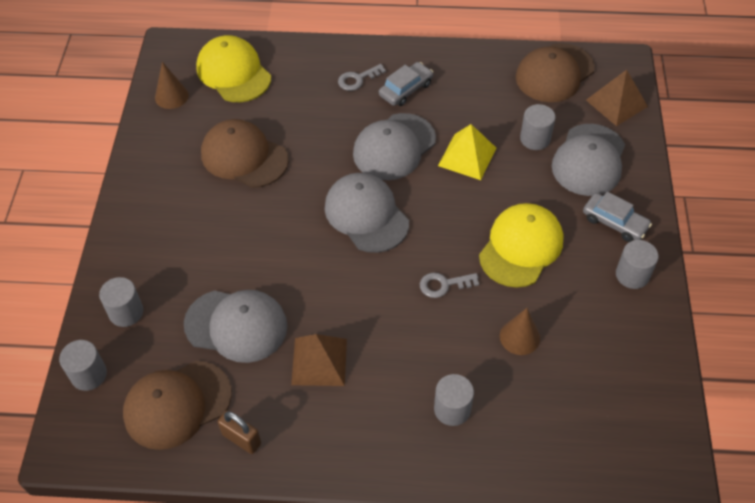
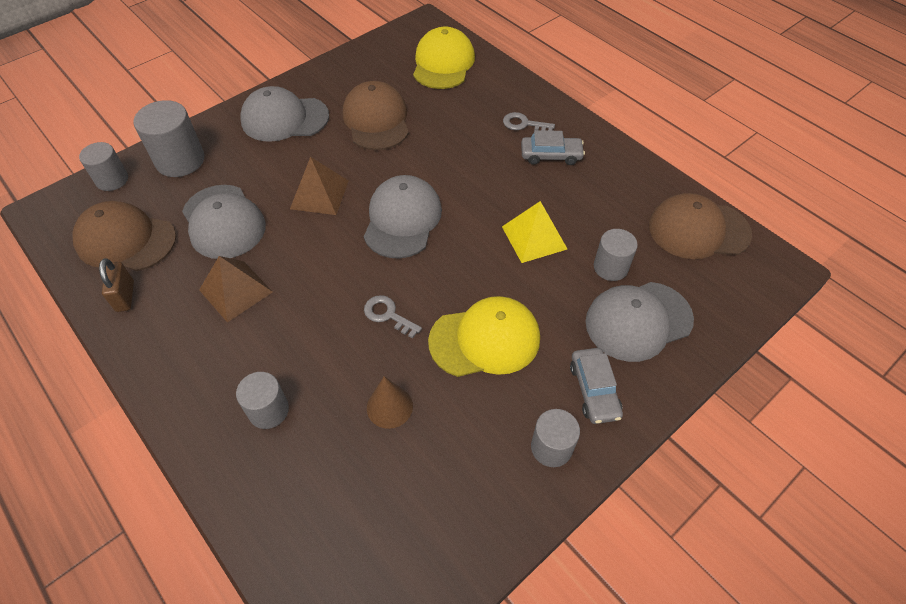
camera: 45 degrees right, 0 degrees up
(126, 312) = (180, 160): grey cylinder -> grey cylinder, size x1.57
(171, 96) = (384, 52): brown cone -> none
(394, 147) = (486, 189): grey cap -> grey cap (284, 118)
(616, 103) = (728, 295): brown pyramid -> brown pyramid (319, 194)

